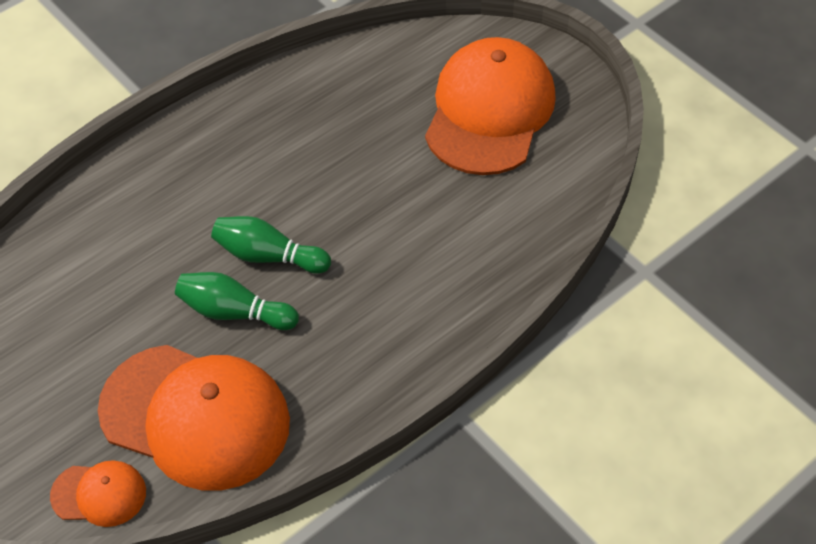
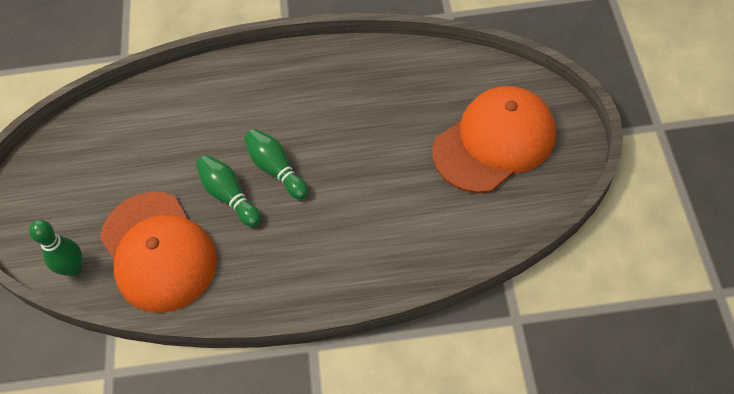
camera: 40 degrees right, 5 degrees up
(99, 494) = (73, 268): orange cap -> green bowling pin

